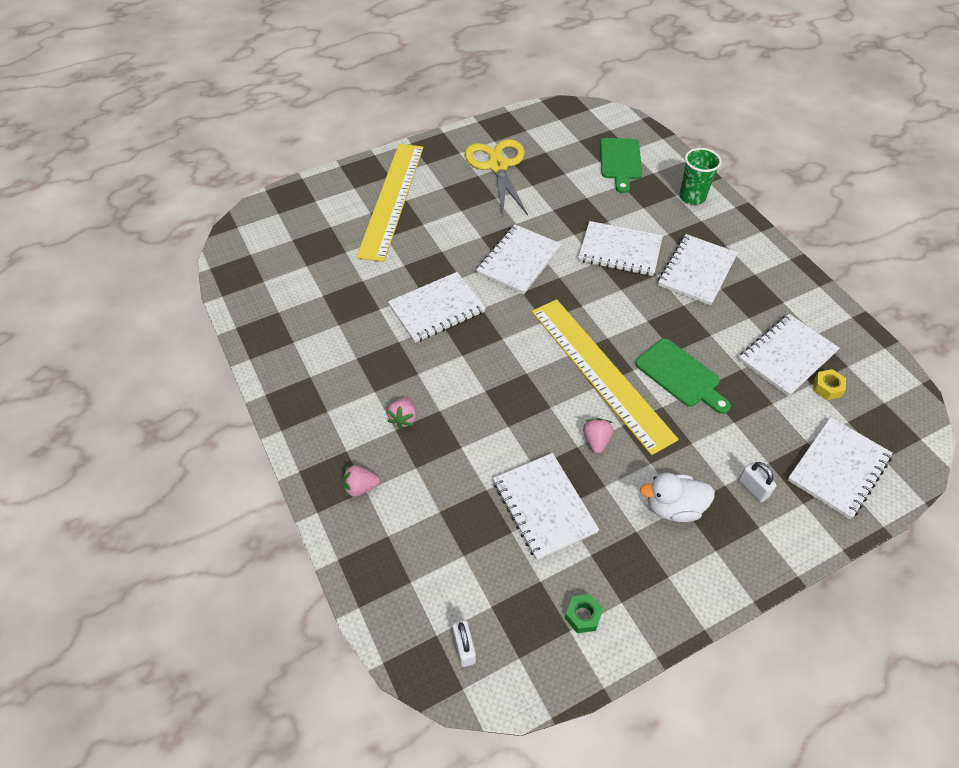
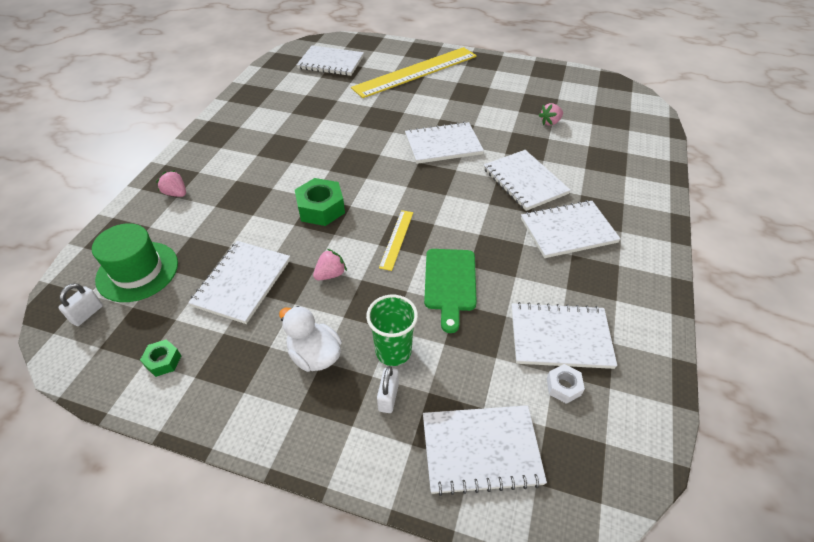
camera: 45 degrees right, 5 degrees down
(404, 418) = (248, 178): pink strawberry -> pink strawberry (550, 122)
(437, 309) = (353, 138): white notebook -> white notebook (331, 62)
(446, 578) = (137, 271): none -> green hat
(498, 166) = (510, 89): yellow scissors -> none
(508, 394) = (321, 208): none -> green nut
(600, 372) = (396, 239): yellow ruler -> yellow ruler, size x0.43
(620, 162) = (609, 132): green cutting board -> none
(692, 197) = (638, 184): green cup -> green cup (393, 351)
(827, 388) = (563, 386): yellow nut -> white nut

